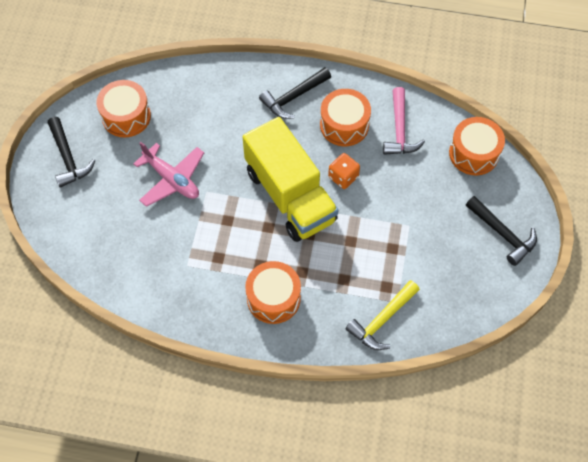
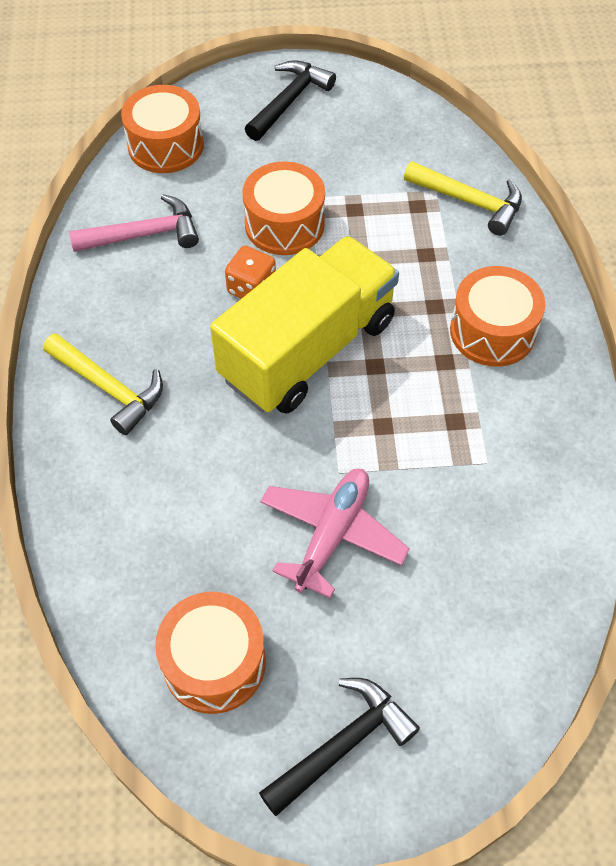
camera: 105 degrees left, 5 degrees down
(293, 97) = (109, 388): black hammer -> yellow hammer
(344, 125) = (151, 306): orange drum -> orange drum (284, 224)

